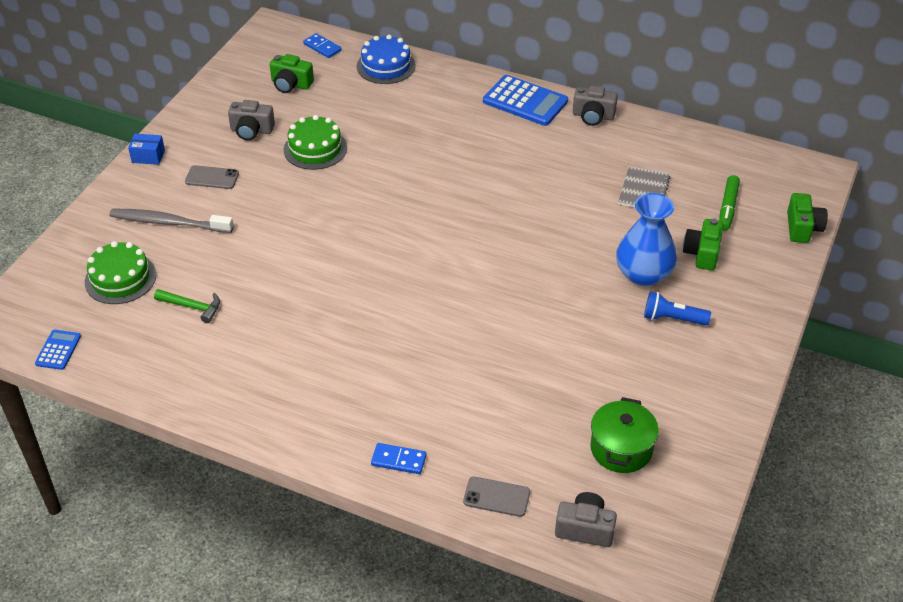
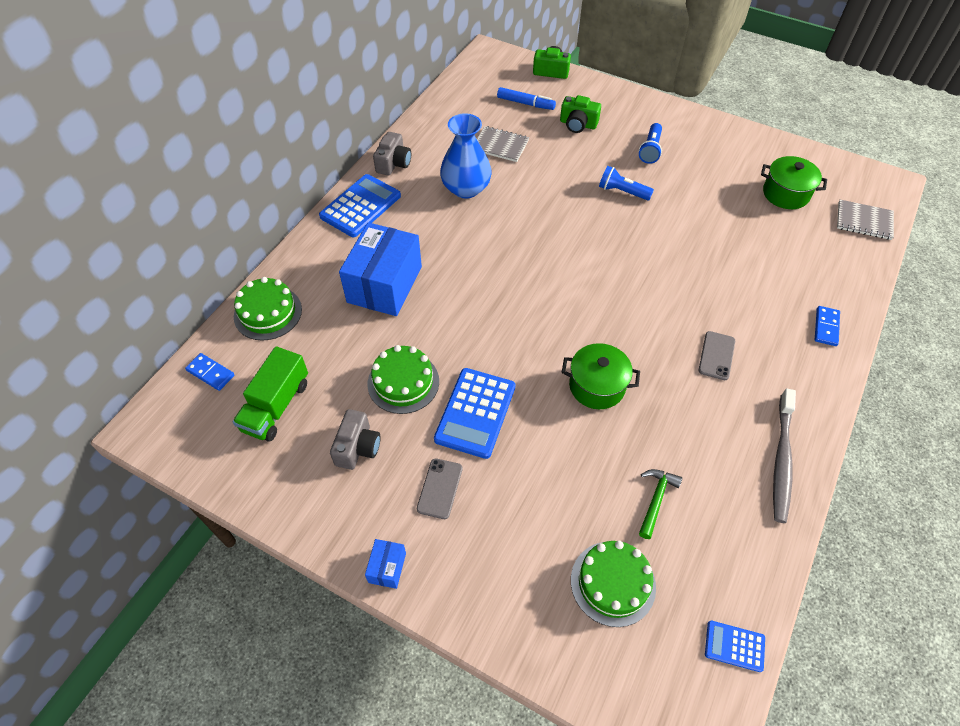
camera: 85 degrees left, 10 degrees up
(168, 222) = (517, 533): grey toothbrush -> grey toothbrush (781, 460)
(284, 193) = (475, 413): none -> blue calculator
(291, 84) = (276, 406): green camera -> green truck
(313, 269) = (597, 386): none -> green pot
(322, 47) = (210, 373): blue domino -> blue domino turned 75 degrees clockwise
(386, 66) = (268, 313): blue cake -> green cake
(425, 127) = (384, 284): none -> blue box
(496, 497) = (848, 267): grey phone -> grey phone (716, 356)
(585, 528) = (864, 221): grey camera -> grey notebook
(589, 291) = (622, 192): none -> blue flashlight
(643, 274) = (601, 159): blue vase -> blue vase (466, 188)
(727, 208) = (525, 103): green marker -> blue marker

